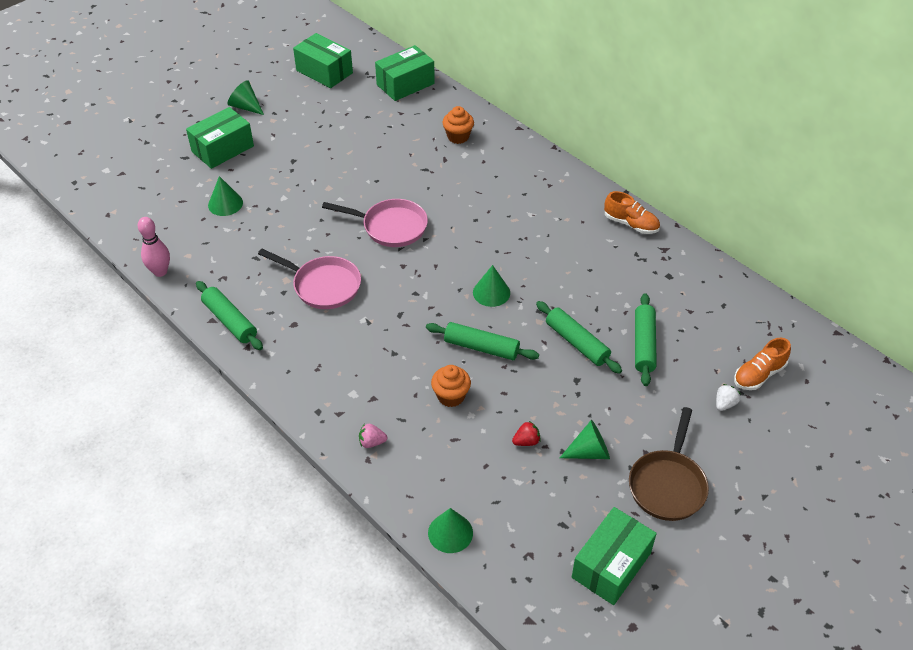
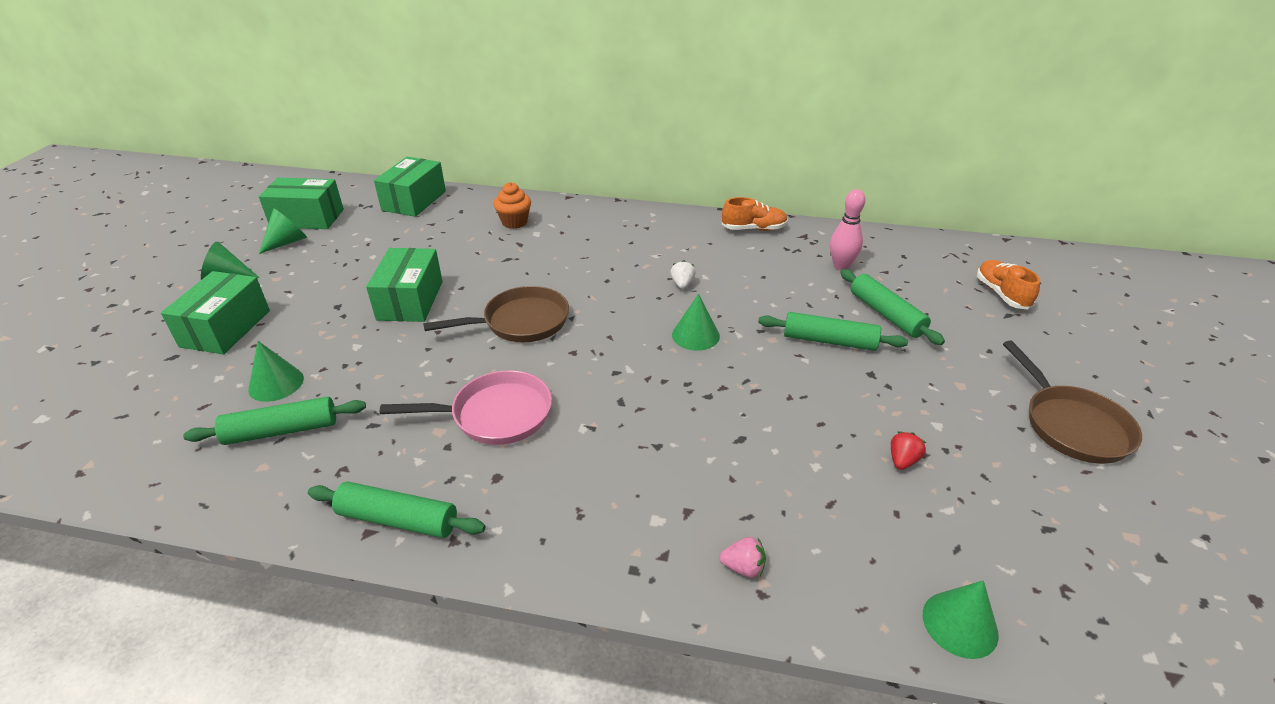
camera: 35 degrees left, 10 degrees down
(160, 272) = (229, 508): pink bowling pin -> pink bowling pin (841, 266)
(372, 442) = (743, 567): pink strawberry -> pink strawberry turned 135 degrees counterclockwise
(390, 227) = (521, 322): pink pan -> brown pan
(451, 396) = (772, 458): orange cupcake -> none
(481, 347) = (745, 391): green rolling pin -> green rolling pin (281, 430)
(589, 452) = (970, 435): green cone -> green cone (287, 242)
(611, 565) = (1144, 542): green box -> green box (410, 300)
(724, 404) = (1011, 329): white strawberry -> white strawberry (682, 284)
(759, 375) = (1001, 294): orange shoe -> orange shoe turned 150 degrees clockwise

